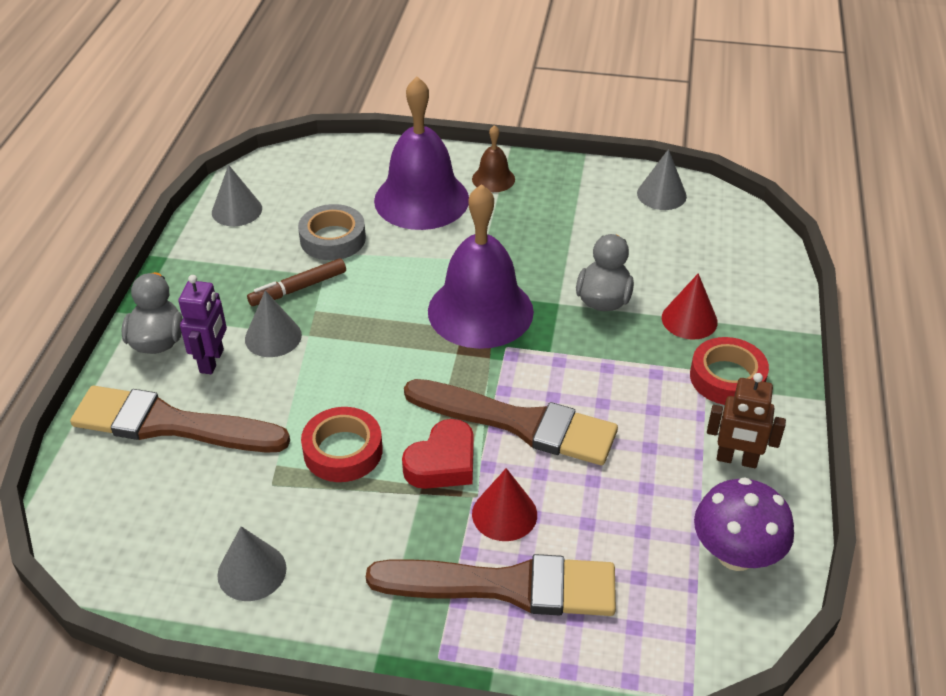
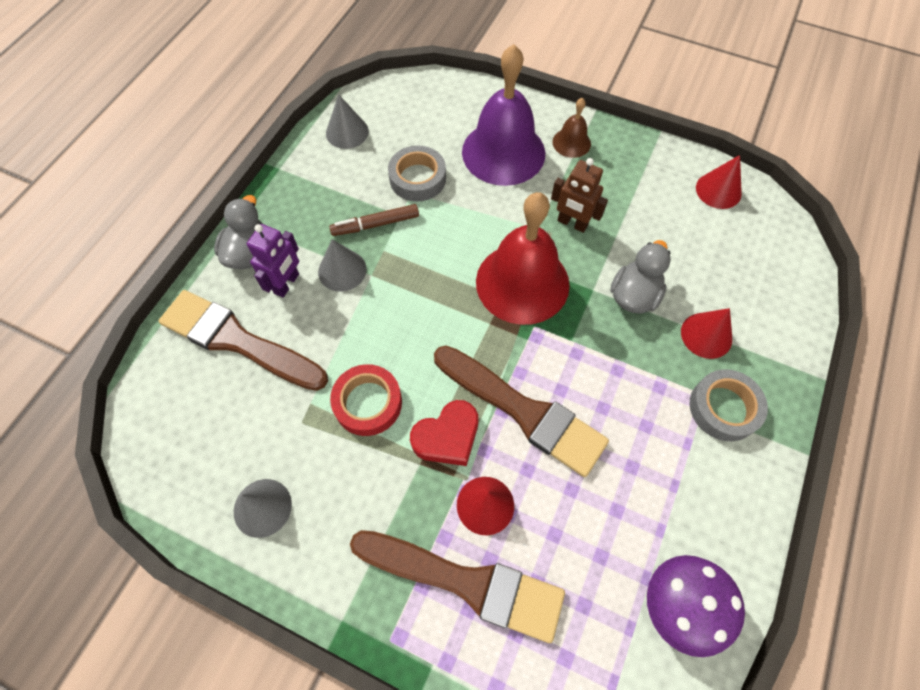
camera: 15 degrees right, 20 degrees up
(480, 311) = (522, 283): purple bell -> red bell
(661, 194) = (718, 190): grey cone -> red cone
(727, 378) = (724, 408): red tape -> grey tape
(736, 460) = (708, 501): brown robot -> brown robot (572, 223)

